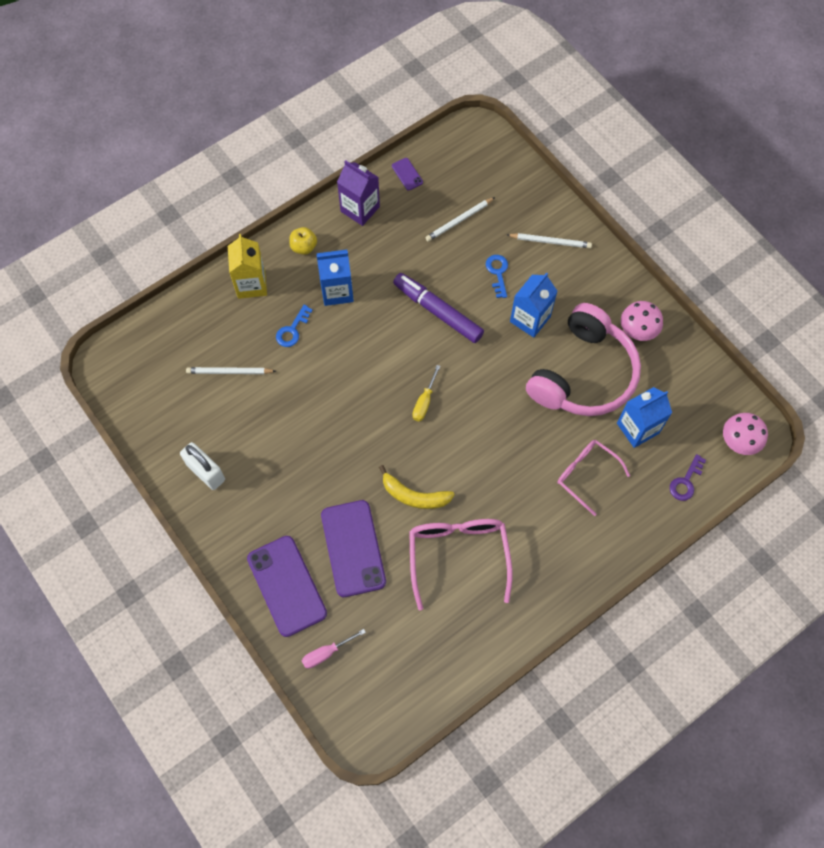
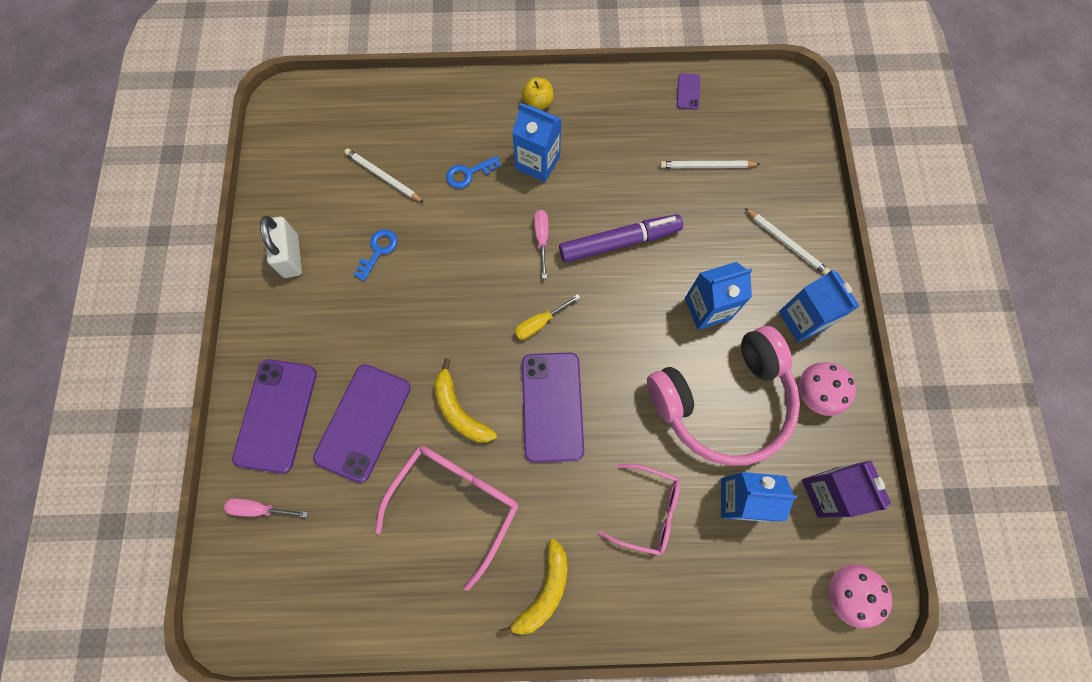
camera: 35 degrees right, 5 degrees up
(251, 284) = (464, 108): yellow carton -> none
(360, 209) = (617, 98): purple carton -> purple carton (827, 492)
(382, 343) = (542, 239): none -> pink screwdriver
(437, 311) = (619, 242): purple marker -> purple marker turned 90 degrees clockwise
(475, 451) = (552, 406): none -> purple phone
(497, 273) = (708, 241): blue key -> blue key (378, 251)
(557, 569) = (544, 591): none -> yellow banana
(586, 475) = (648, 511): pink glasses -> pink glasses turned 120 degrees clockwise
(596, 287) = (803, 319): none -> blue carton
(686, 481) = (752, 595): purple key -> none

